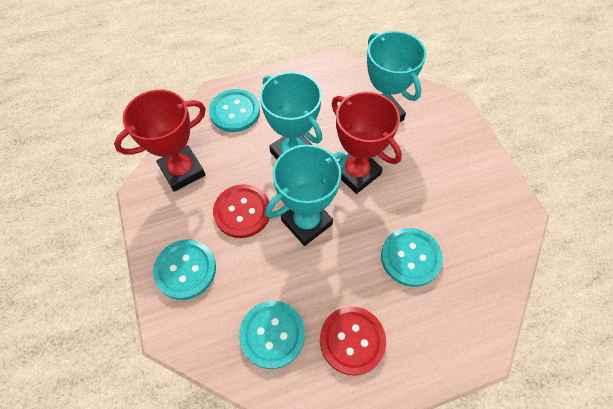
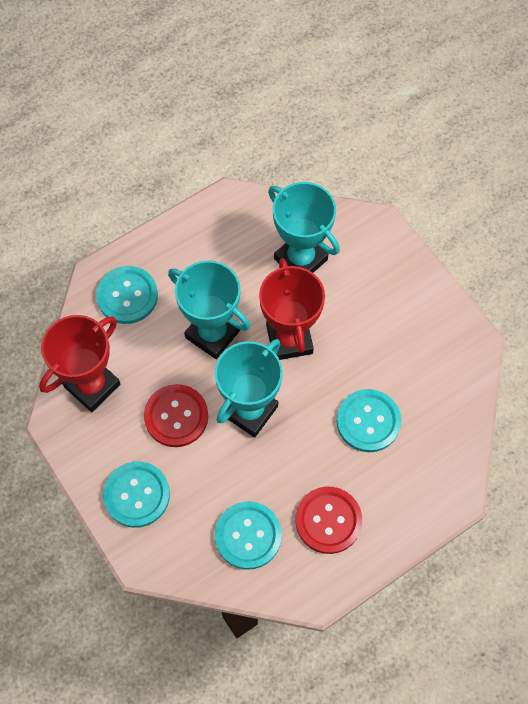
camera: 15 degrees left, 5 degrees up
(356, 173) = (289, 339): red trophy -> red trophy turned 45 degrees clockwise

